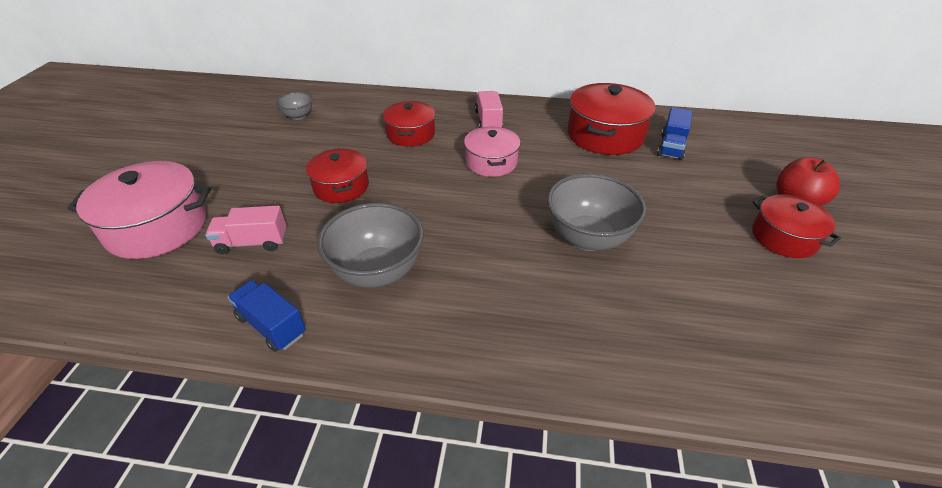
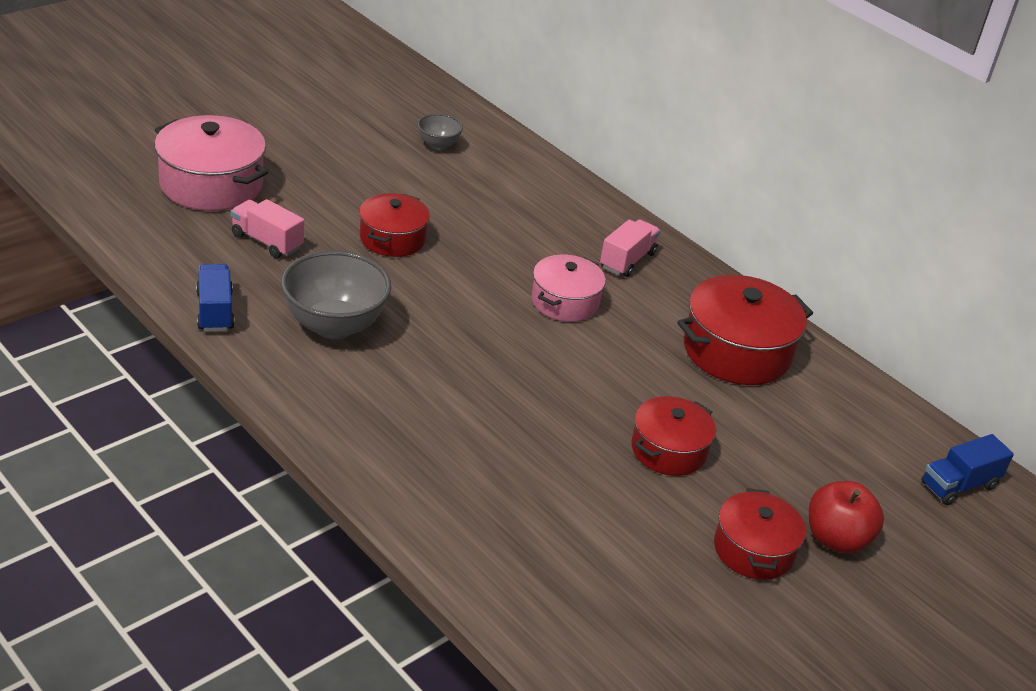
camera: 35 degrees right, 5 degrees down
(411, 134) = (524, 227): red pot -> red pot (668, 450)
(588, 238) = (551, 420): grey bowl -> none
(671, 147) = (794, 408): blue truck -> blue truck (959, 485)

